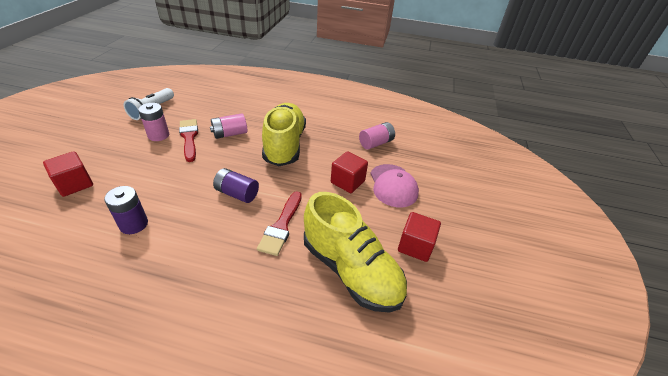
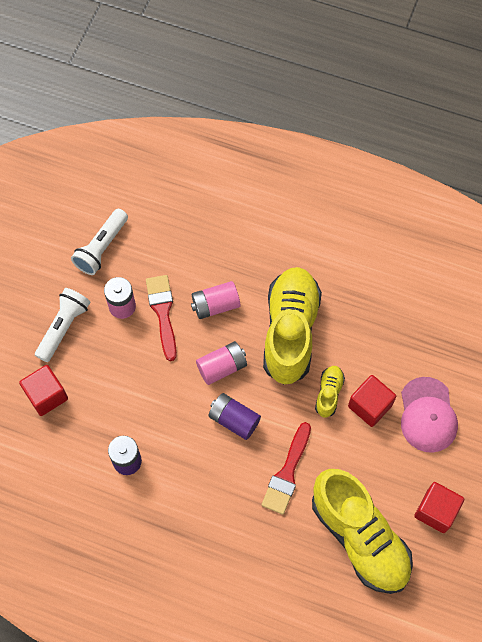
camera: 10 degrees right, 25 degrees up
(107, 146) = (63, 327): none -> white flashlight
(315, 176) = (329, 393): none -> yellow shoe
(376, 143) = (418, 331): pink battery -> pink battery (222, 367)

